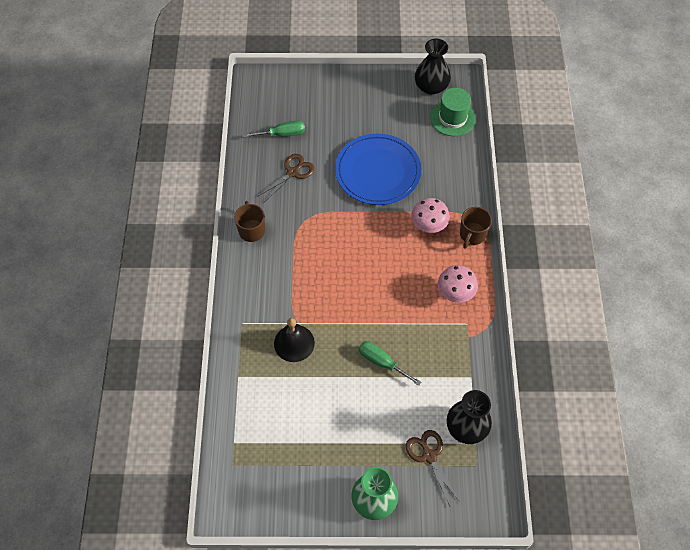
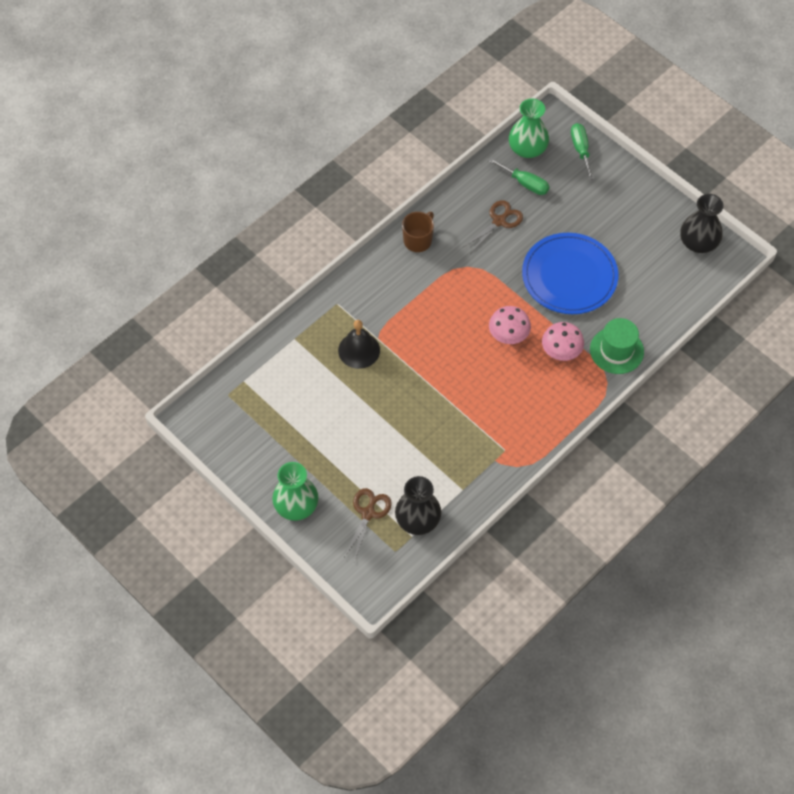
camera: 45 degrees right, 0 degrees up
(259, 110) = (527, 149): none -> green vase
(292, 172) = (499, 221): brown scissors -> brown scissors turned 45 degrees counterclockwise
(382, 362) = (407, 420): green screwdriver -> green screwdriver (580, 150)
(452, 118) = (685, 284): green hat -> green hat (616, 350)
(455, 294) = (522, 421): pink mushroom -> pink mushroom (508, 337)
(472, 235) = (589, 389): brown mug -> none

